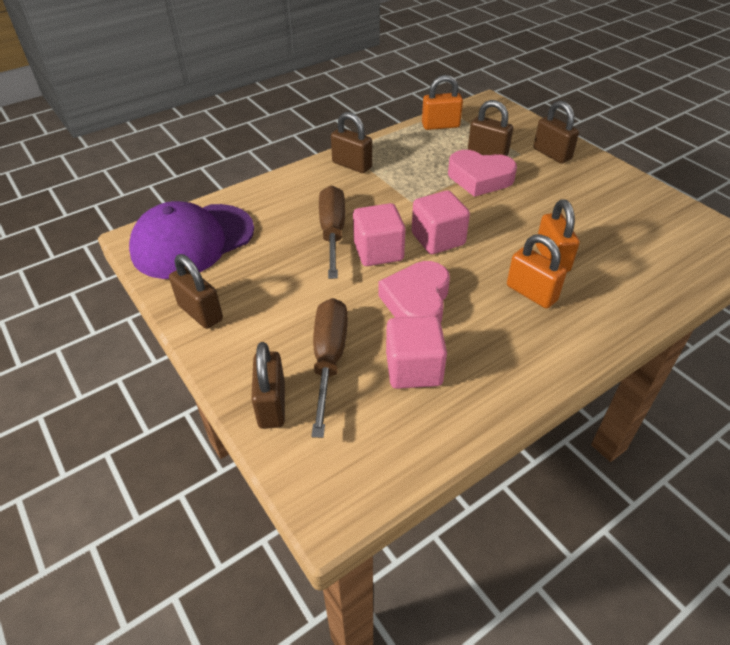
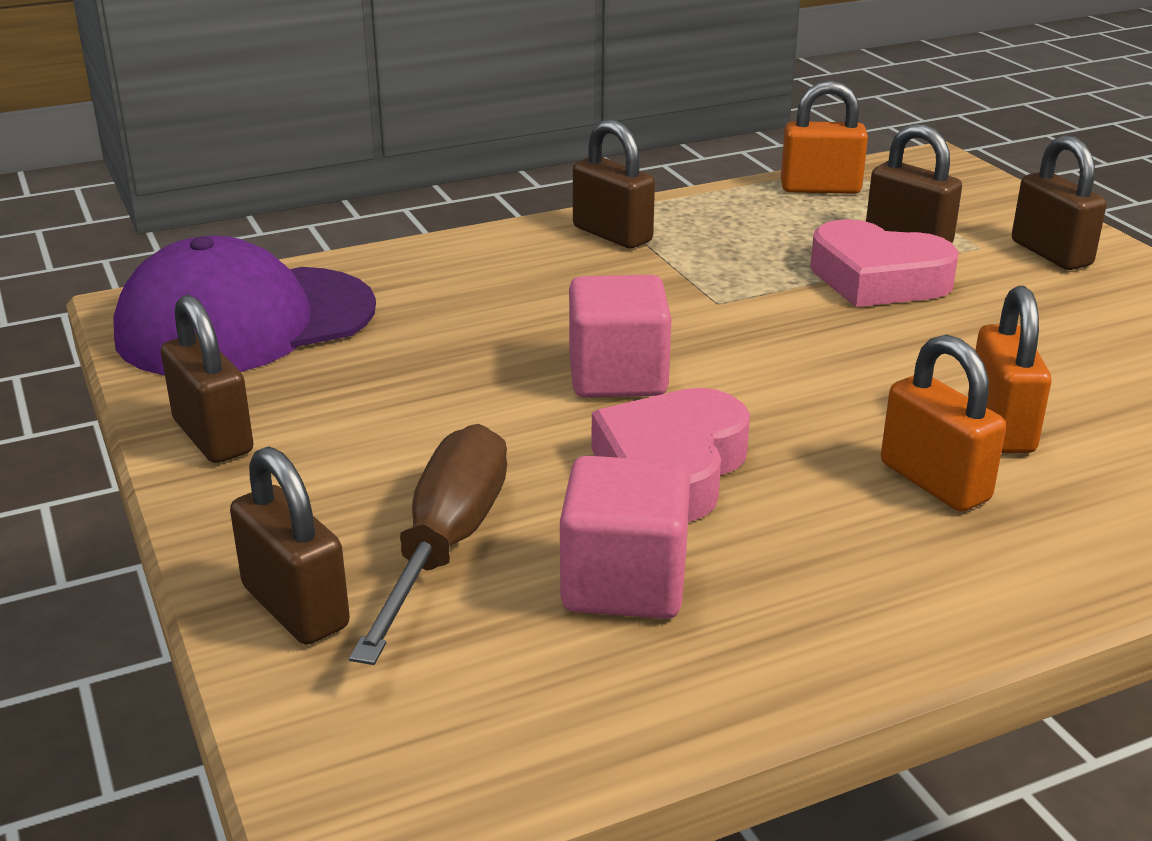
camera: 10 degrees right, 15 degrees down
(272, 405) = (295, 607): brown padlock -> brown padlock turned 45 degrees counterclockwise
(332, 232) = (533, 335): brown screwdriver -> none
(438, 239) = (753, 369): pink cube -> none

